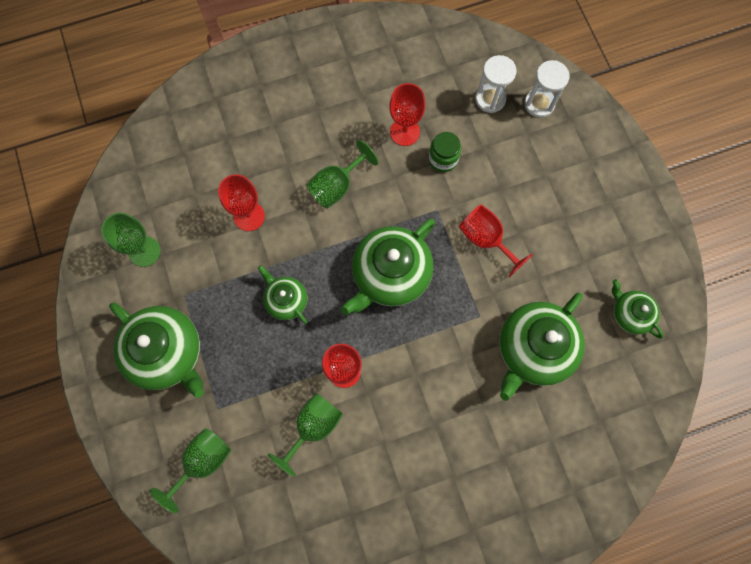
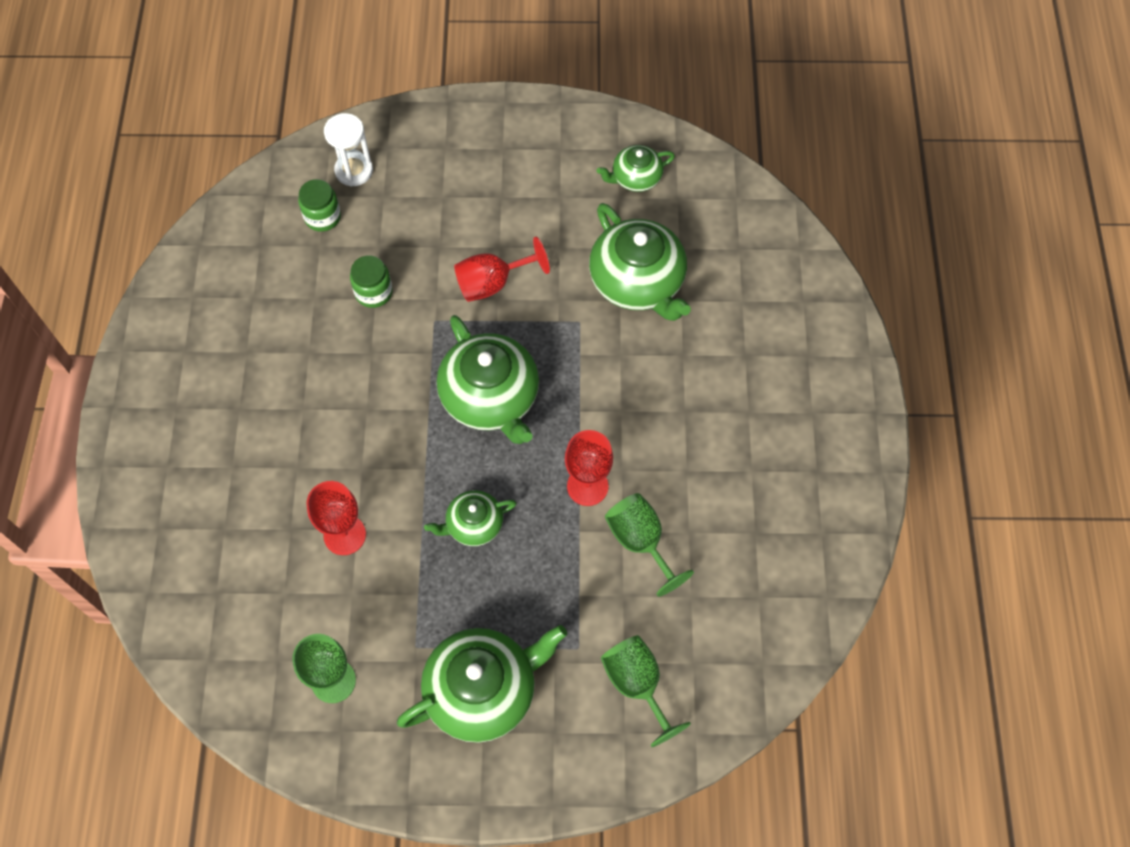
camera: 70 degrees left, 10 degrees down
(337, 186) = (352, 419): green goblet -> none
(404, 132) = (319, 321): red goblet -> none
(490, 99) = (322, 217): white hourglass -> green jar

